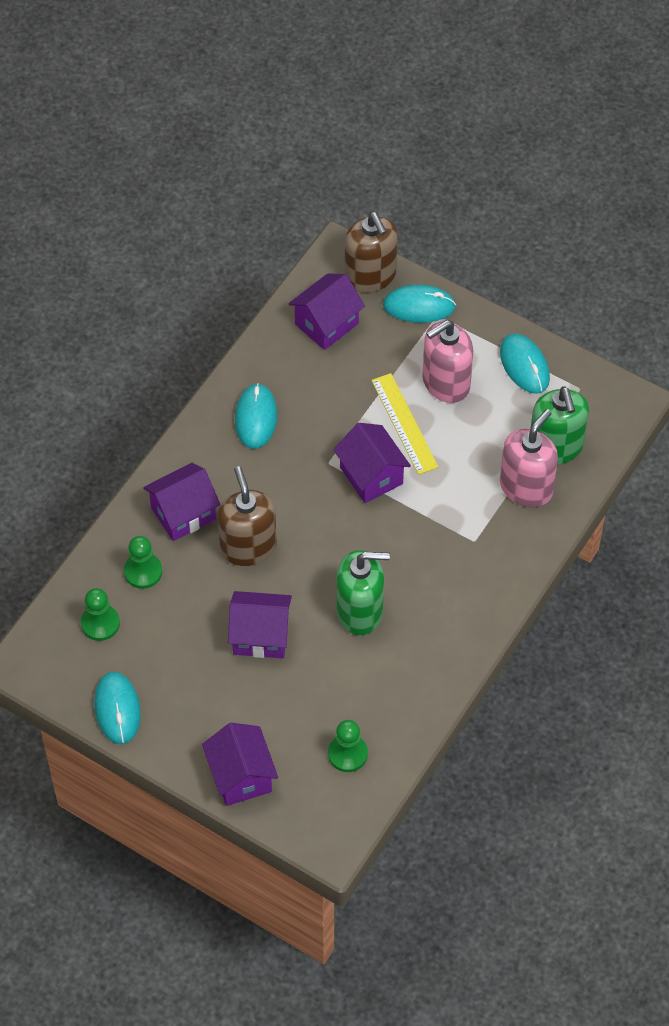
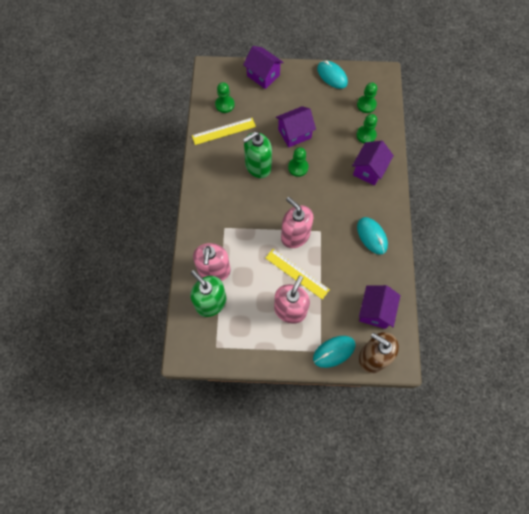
camera: 150 degrees right, 10 degrees up
(248, 547) = (328, 170): brown soap dispenser -> none
(295, 576) = (298, 167): none -> green pawn
(371, 475) = (295, 235): purple house -> pink soap dispenser
(380, 703) = (224, 131): none -> yellow ruler
(524, 365) = (254, 345): turquoise mouse -> none

